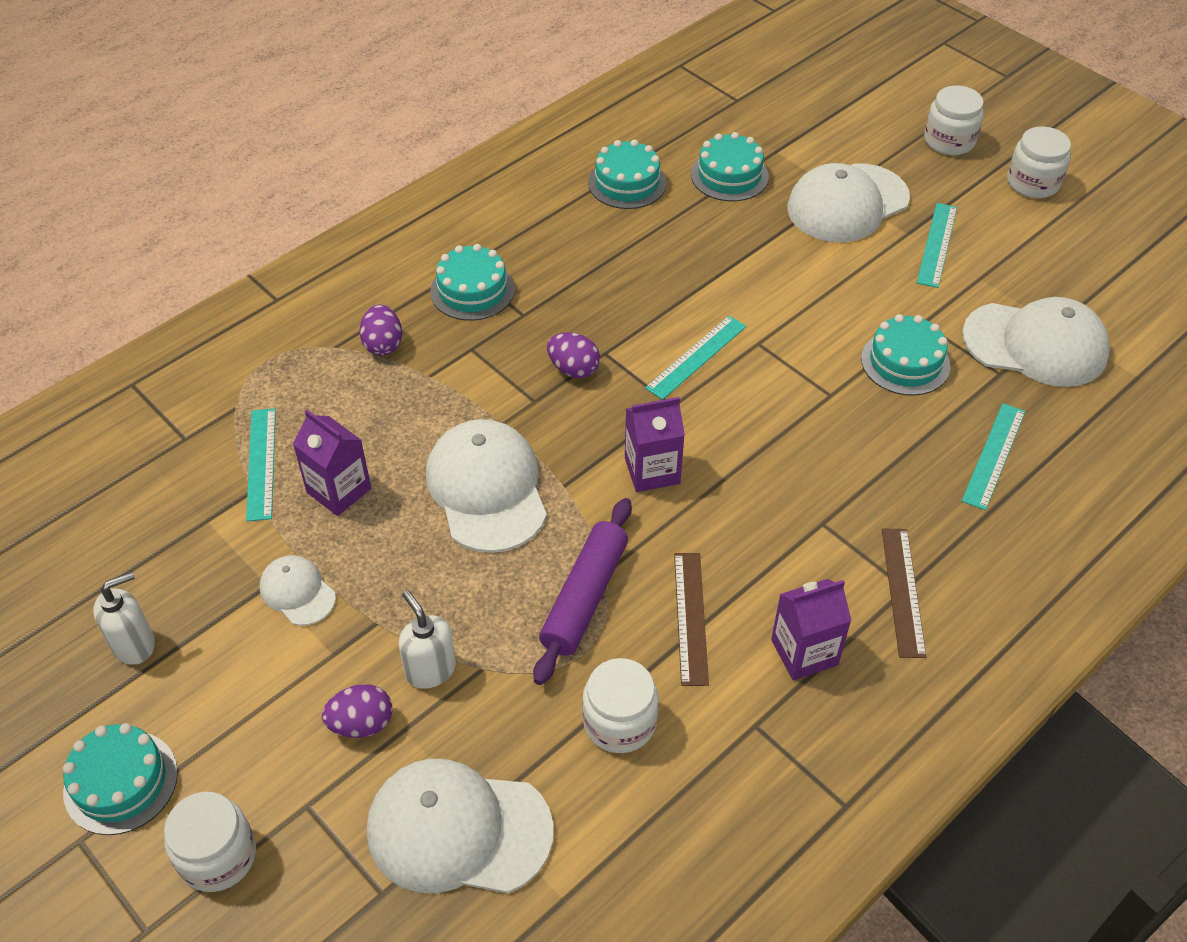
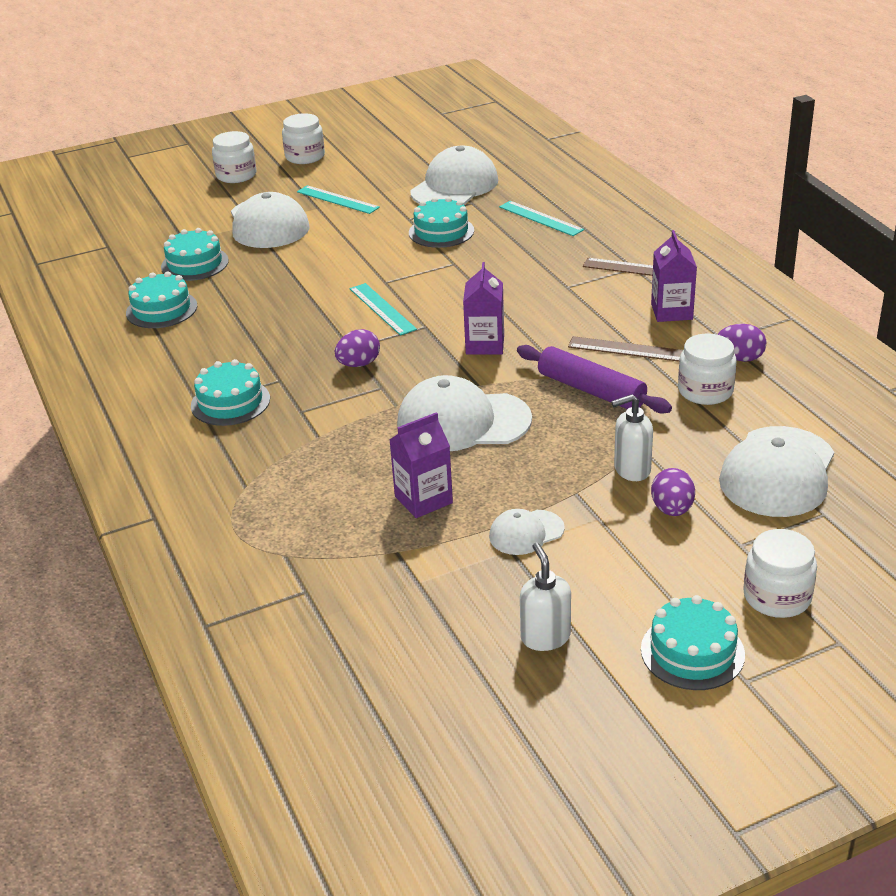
camera: 70 degrees left, 15 degrees down
(261, 463) = (366, 543): turquoise ruler -> none
(383, 344) = (262, 458): purple egg -> purple egg (739, 358)

